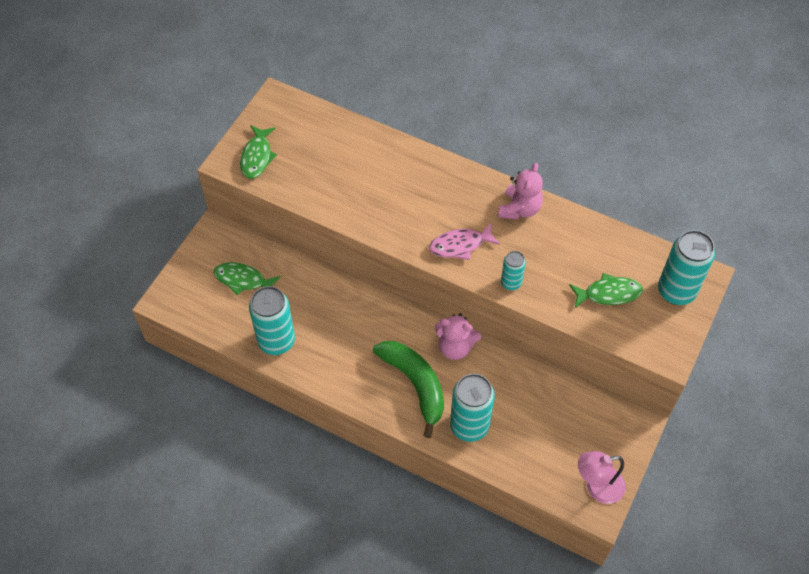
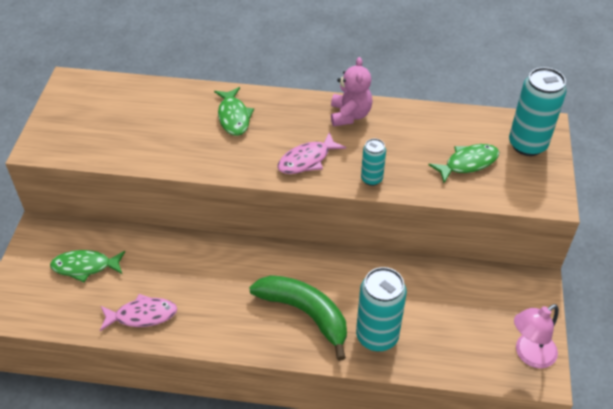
camera: 20 degrees left, 10 degrees down
(257, 157) = (67, 136): green fish -> green fish (233, 117)
(276, 341) = (142, 315): turquoise can -> pink fish
(455, 347) = (330, 266): pink teddy bear -> none

